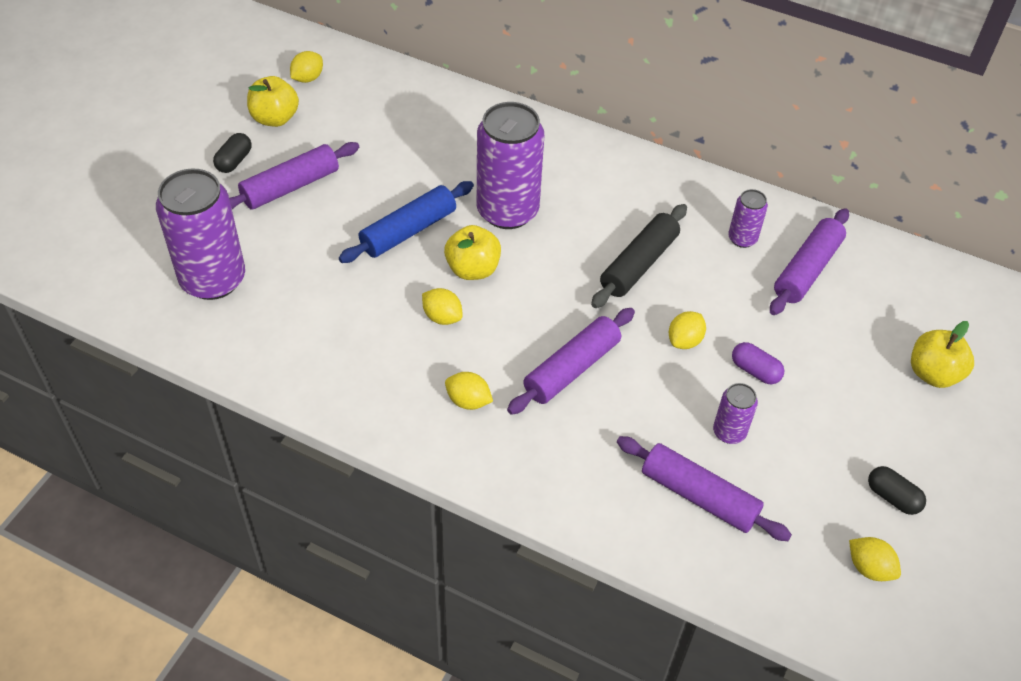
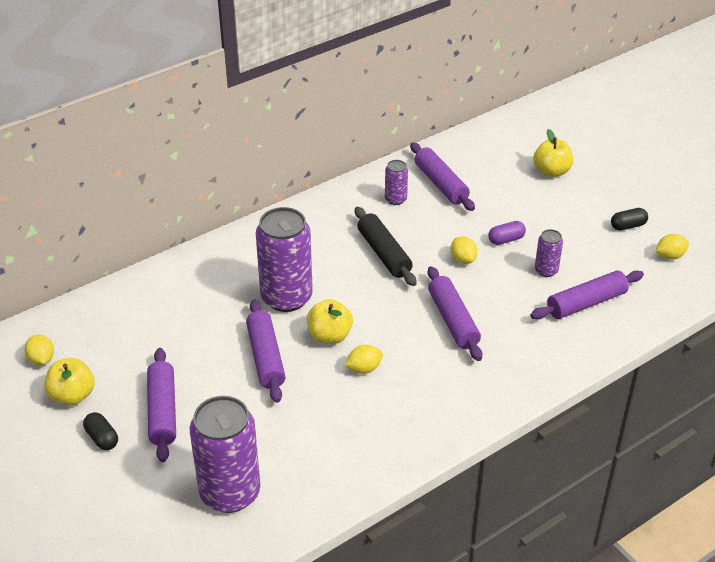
camera: 60 degrees left, 10 degrees down
(408, 231) = (265, 357): blue rolling pin -> purple rolling pin
(468, 401) = (449, 382): yellow lemon -> none

